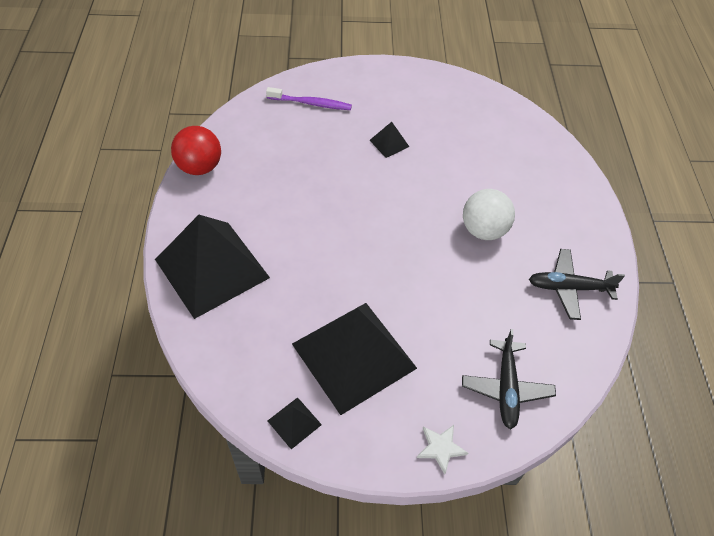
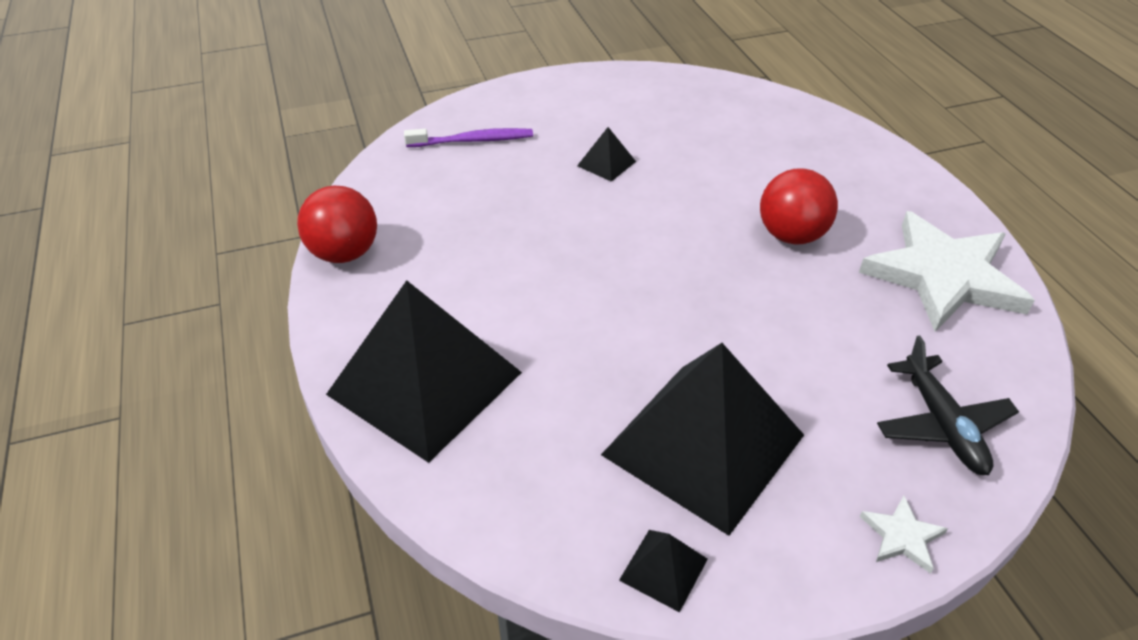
camera: 15 degrees left, 10 degrees down
(483, 230) = (791, 235): white ball -> red ball
(568, 288) = (943, 276): black plane -> white star

